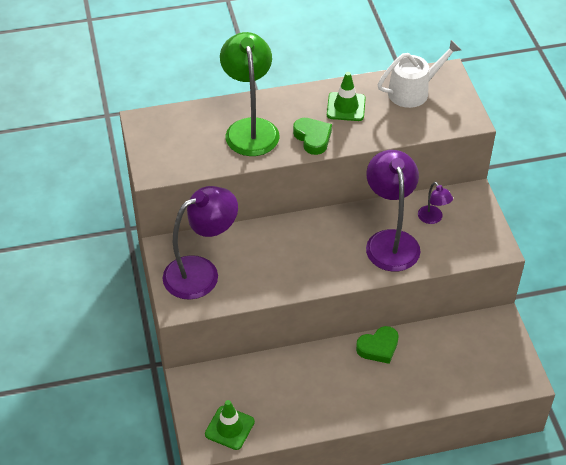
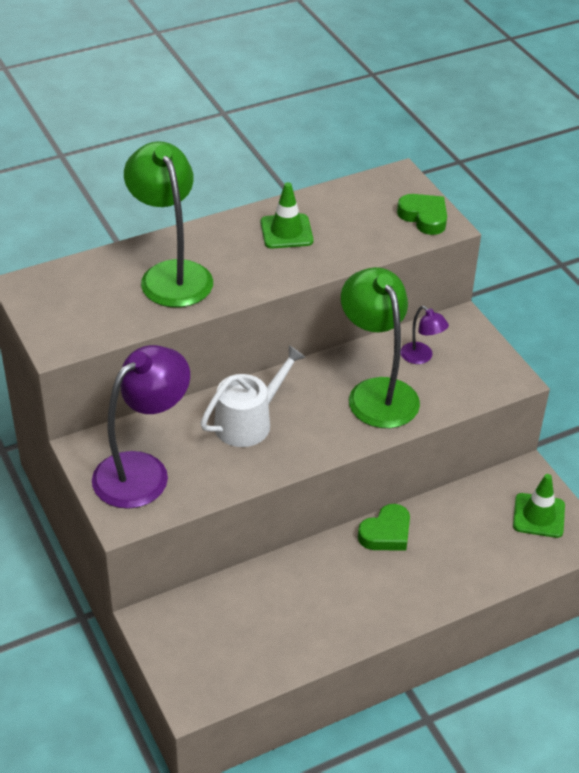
camera: 15 degrees left, 5 degrees down
(229, 428) = (222, 671): green traffic cone -> green traffic cone (538, 516)
(313, 138) = (256, 274): green heart -> green heart (424, 217)
(390, 241) = (377, 392): purple lamp -> green lamp
(413, 91) = (364, 202): white watering can -> white watering can (248, 422)

